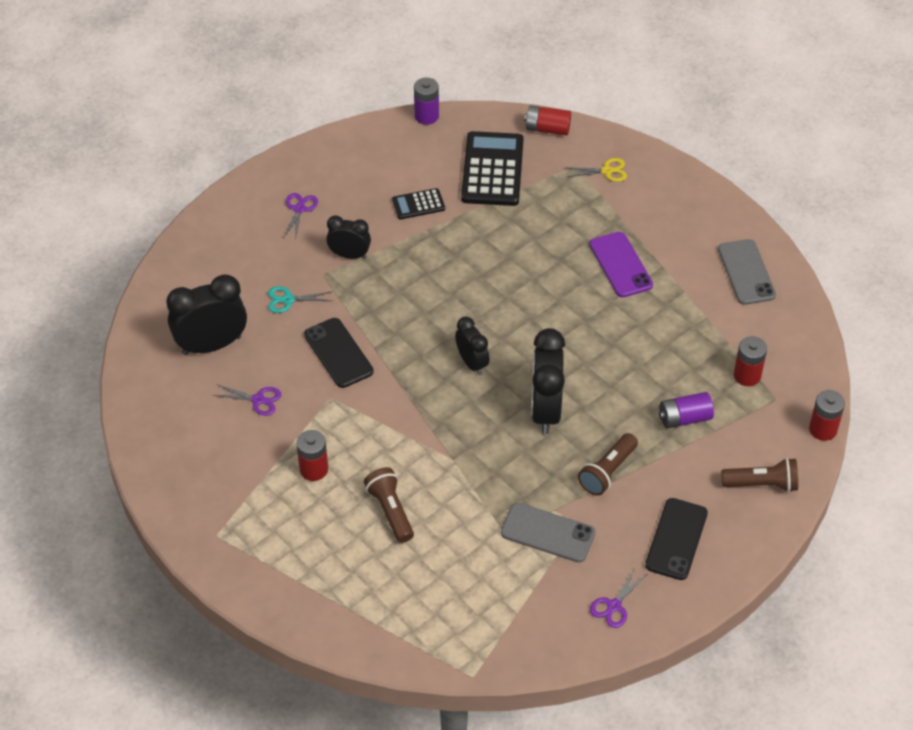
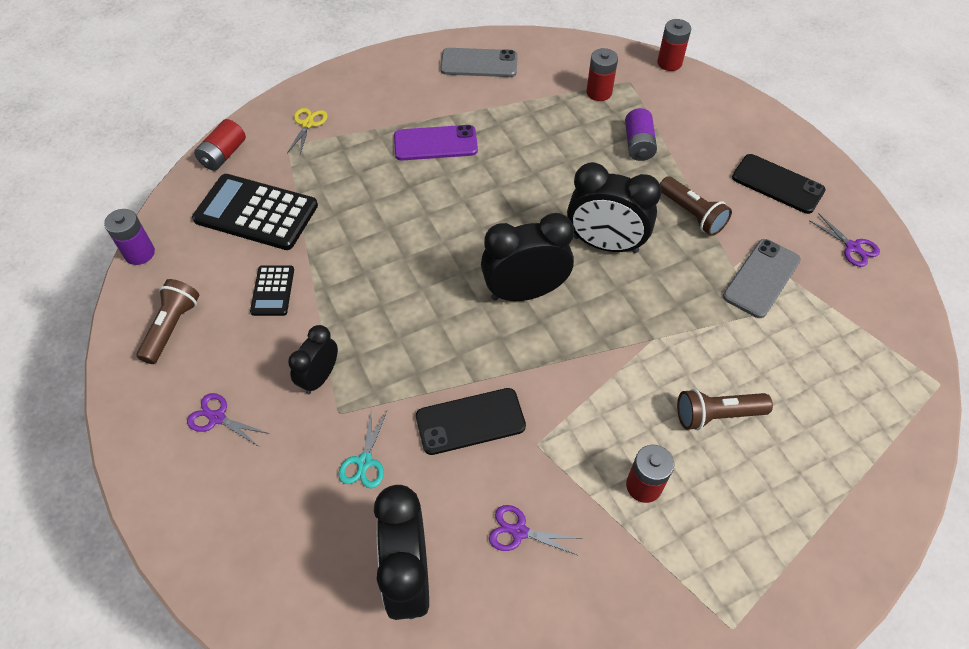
camera: 75 degrees left, 5 degrees up
(258, 400) = (519, 531): purple scissors -> purple scissors turned 105 degrees counterclockwise
(472, 363) = (525, 292): black clock -> black clock, size x1.69
(762, 484) = (722, 113): brown flashlight -> brown flashlight (172, 327)

